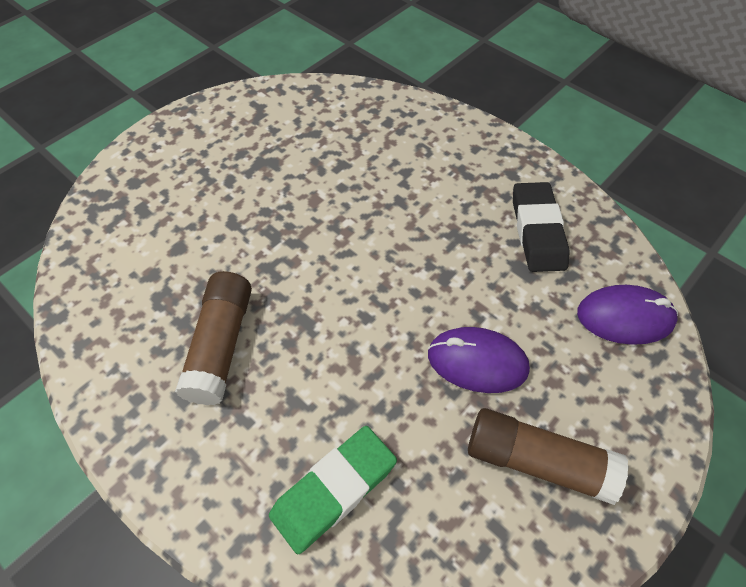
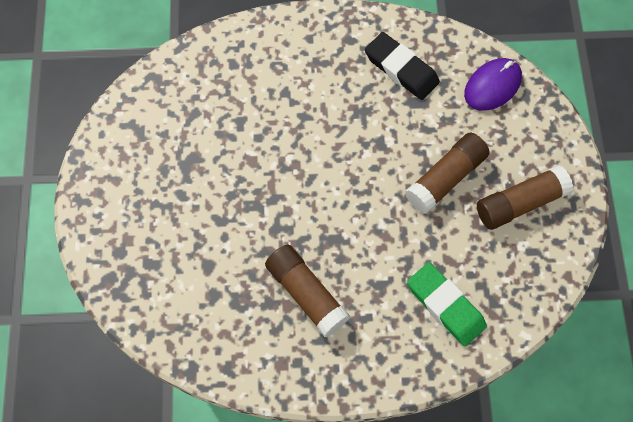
camera: 45 degrees left, 10 degrees up
(334, 490) = (445, 306): green eraser -> green eraser turned 45 degrees counterclockwise
(477, 362) = (446, 178): purple mouse -> brown glue stick

